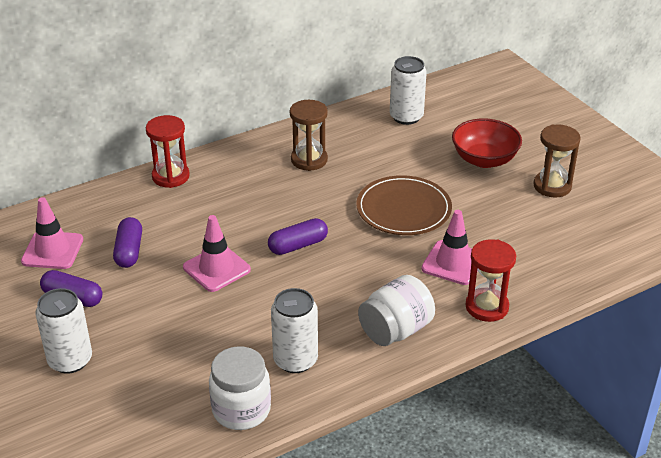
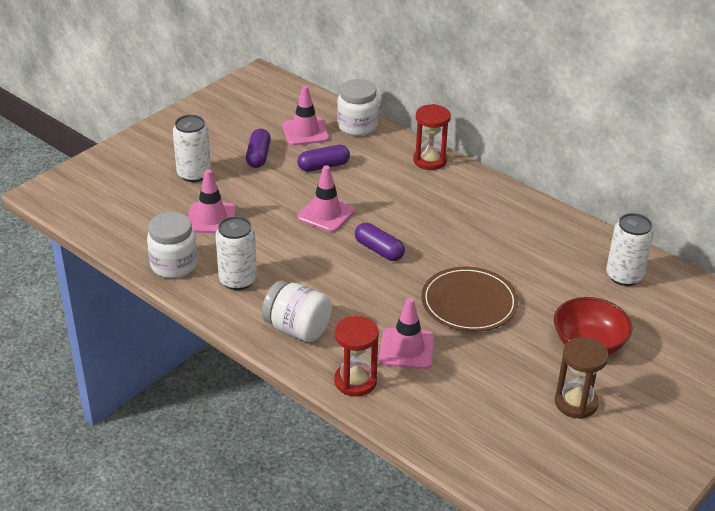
camera: 70 degrees right, 0 degrees up
(72, 210) = (357, 126): none -> white jar
(170, 361) = (211, 218): none -> pink traffic cone
(309, 160) = (506, 229): brown hourglass -> none

